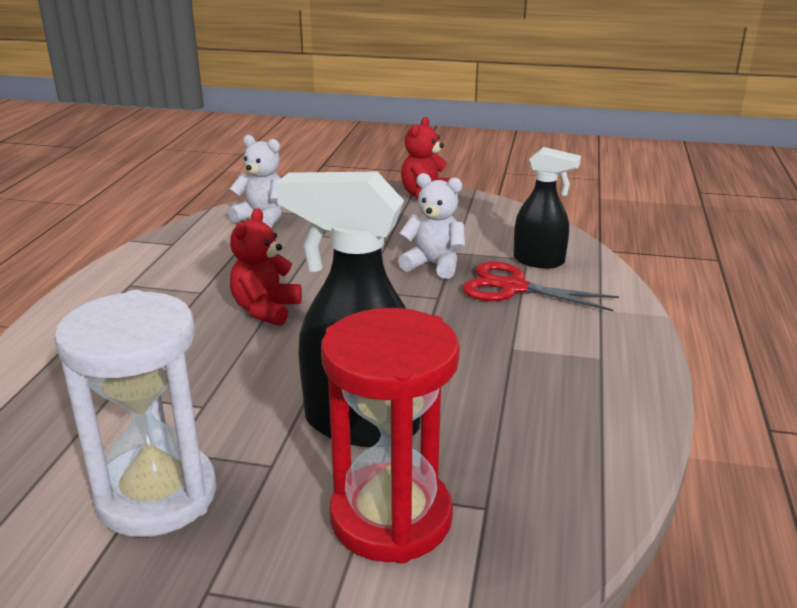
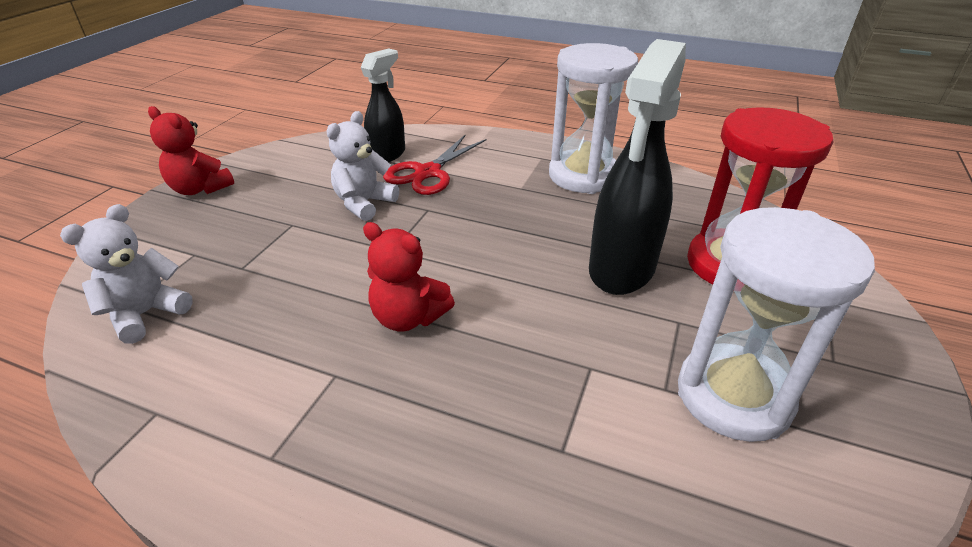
camera: 80 degrees left, 10 degrees up
(569, 392) = (583, 176): none -> white hourglass

